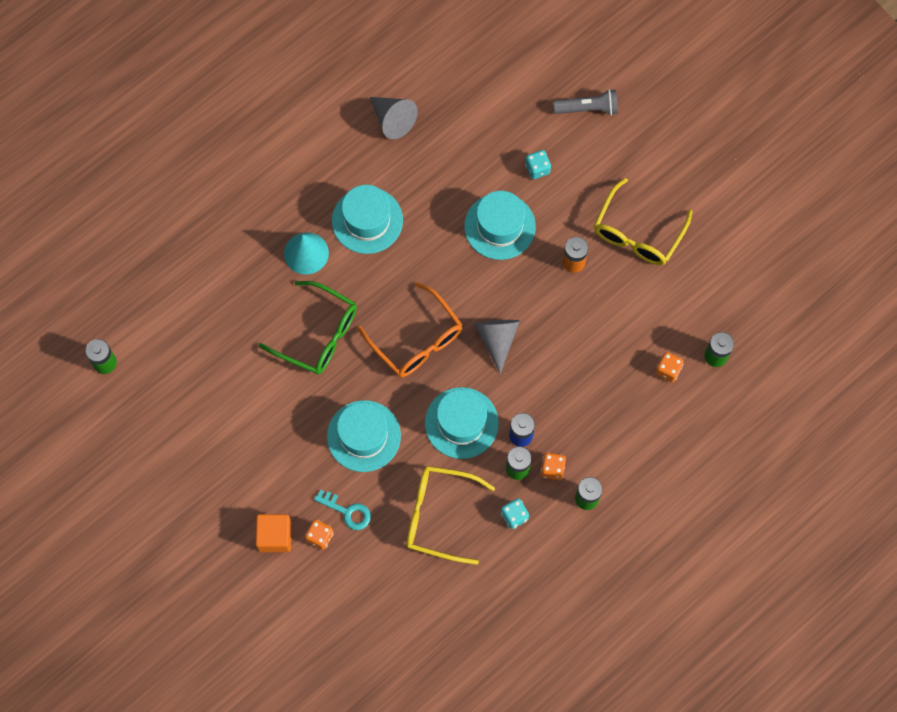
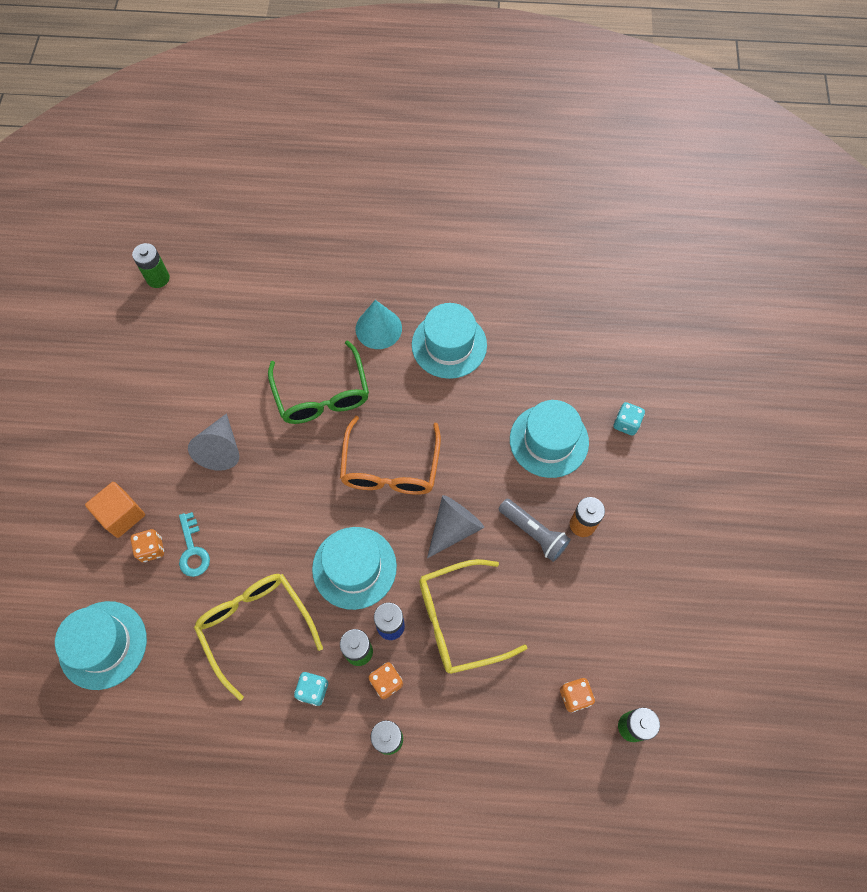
camera: 45 degrees right, 5 degrees down
(363, 436) = (270, 503): turquoise hat -> turquoise hat (103, 644)
(392, 120) = (546, 290): grey cone -> grey cone (221, 449)
(588, 108) = (717, 414): grey flashlight -> grey flashlight (533, 533)
(637, 233) = (663, 551): yellow glasses -> yellow glasses (459, 621)

